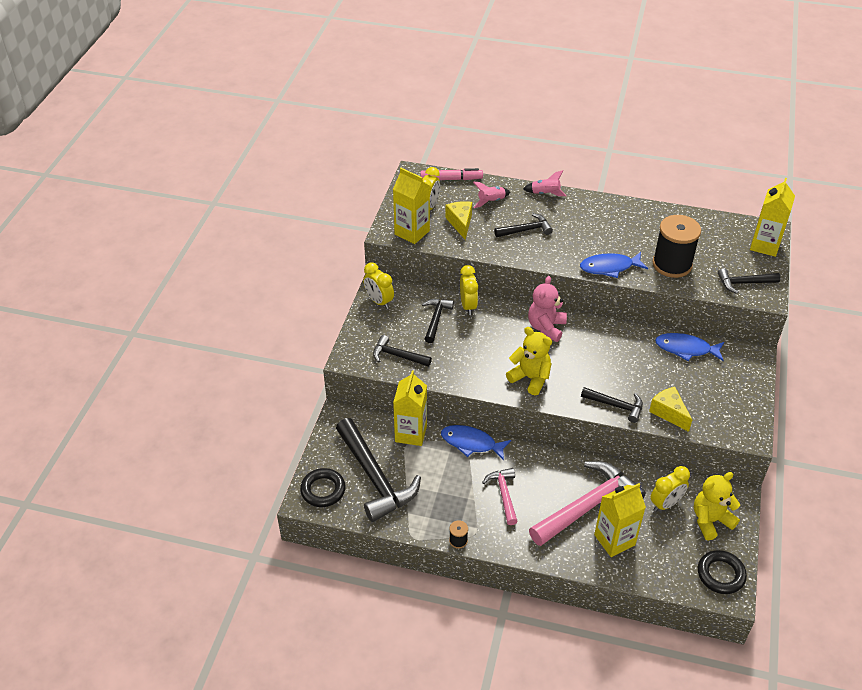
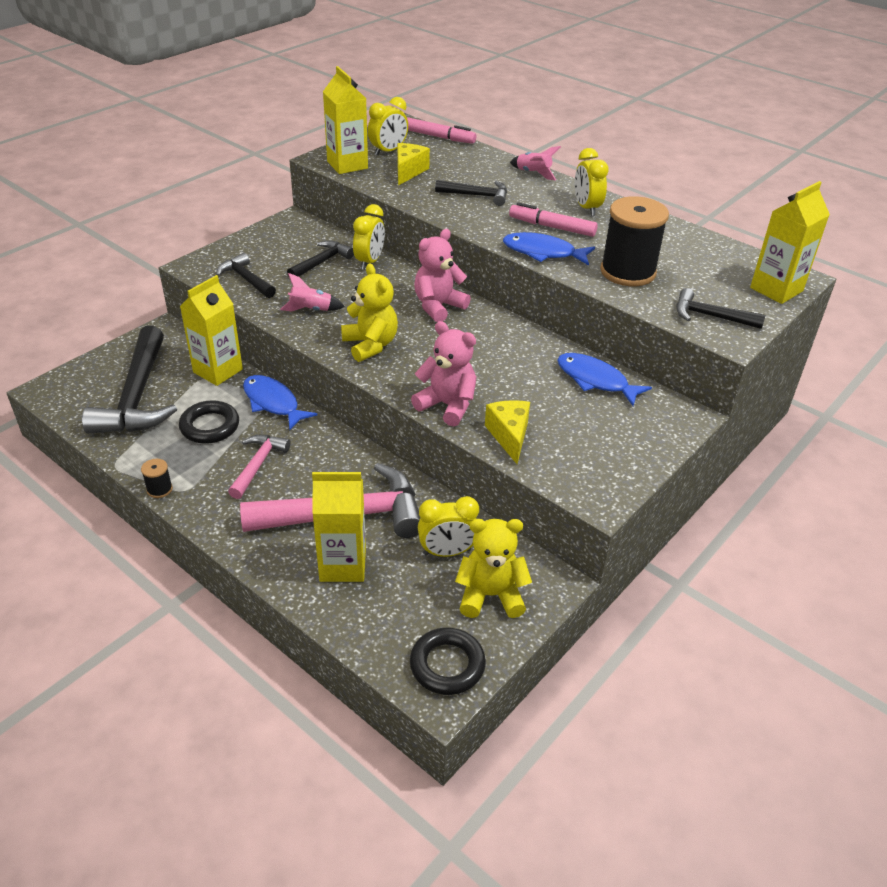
camera: 25 degrees right, 5 degrees down
(323, 490) = (73, 387): black ring -> black ring (210, 426)
(379, 301) = (279, 230): yellow clock -> yellow clock (586, 208)
(491, 201) = (463, 164): pink rocket -> pink rocket (311, 310)
(597, 242) = (552, 227): none -> pink marker
(616, 406) = (447, 405): black hammer -> pink teddy bear

